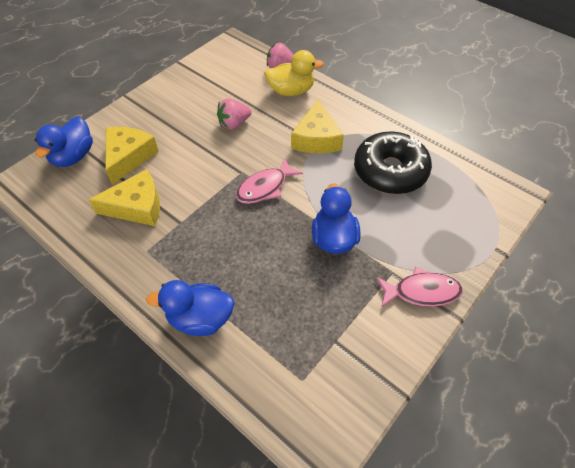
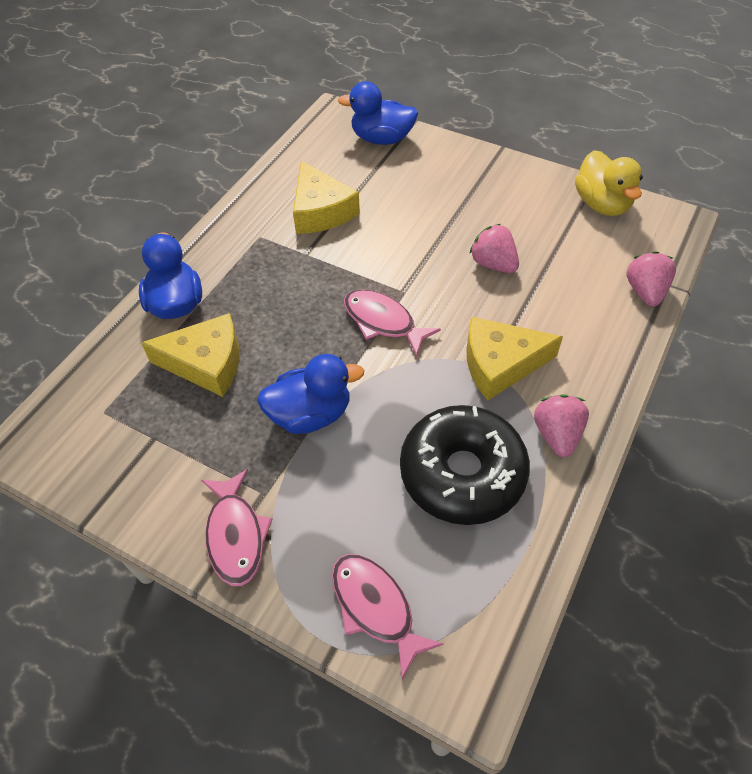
camera: 80 degrees right, 0 degrees up
(129, 157) = (396, 182): yellow cheese -> yellow cheese (206, 363)
(291, 91) = (596, 314): yellow duck -> yellow duck (602, 204)
(370, 127) = (557, 434): none -> pink strawberry
(472, 225) = (375, 607): none -> pink fish

